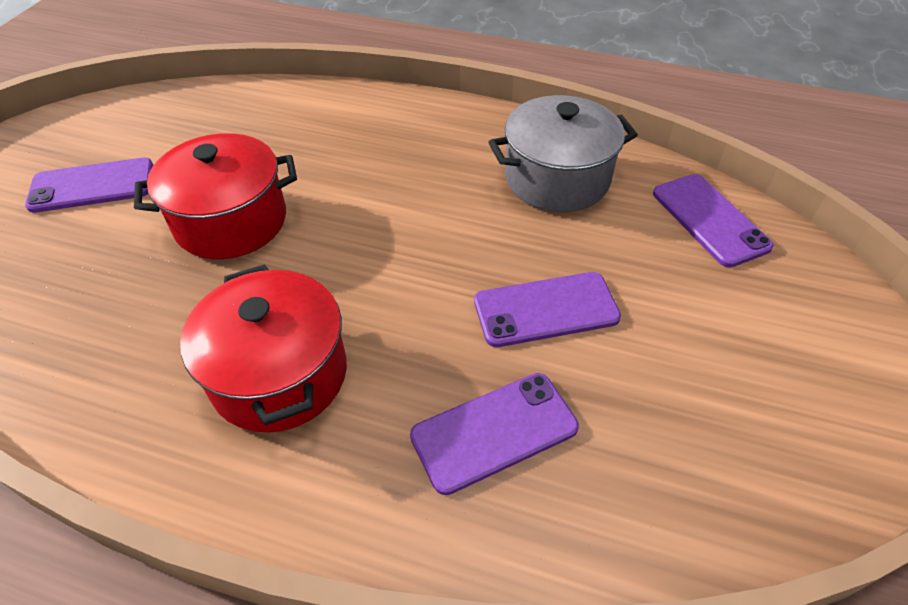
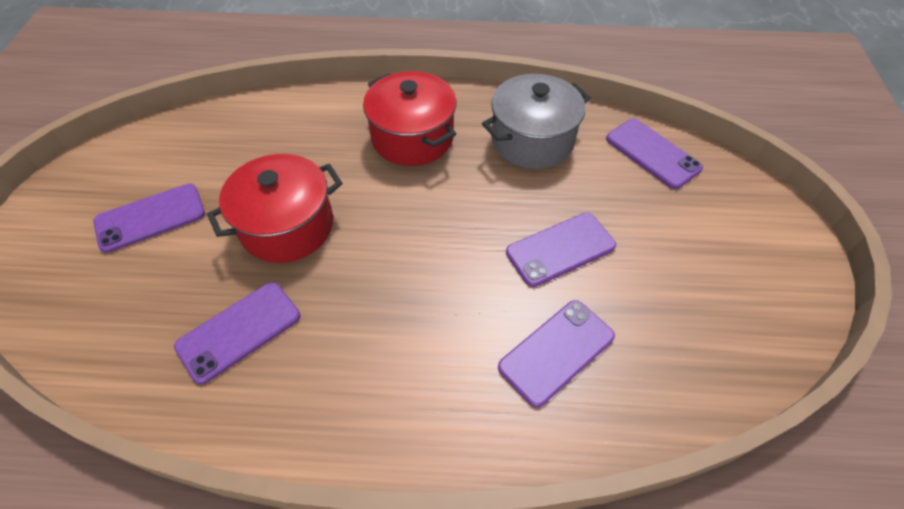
camera: 15 degrees left, 5 degrees up
(128, 323) = (239, 331): none -> purple phone
(279, 374) = (381, 345): red pot -> red pot (412, 138)

